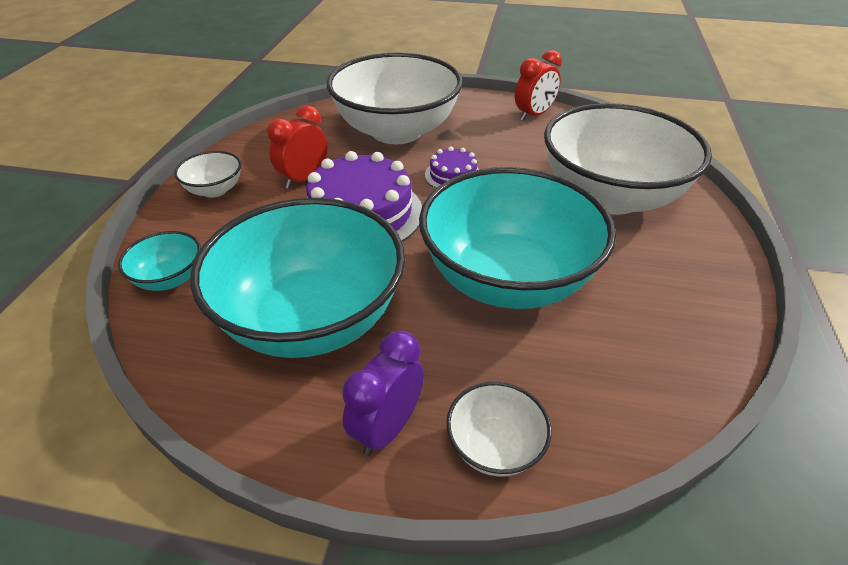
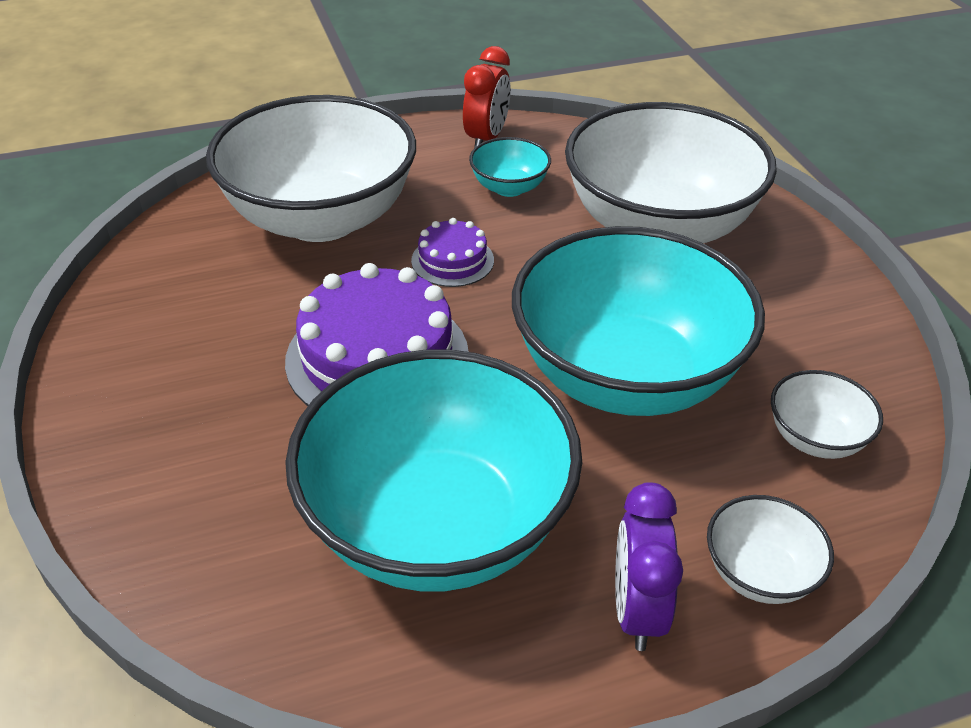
camera: 30 degrees left, 0 degrees up
(170, 279) = (187, 558): turquoise bowl -> turquoise bowl (509, 187)
(215, 190) = (125, 401): white bowl -> white bowl (815, 438)
(304, 179) = (250, 336): red clock -> none

